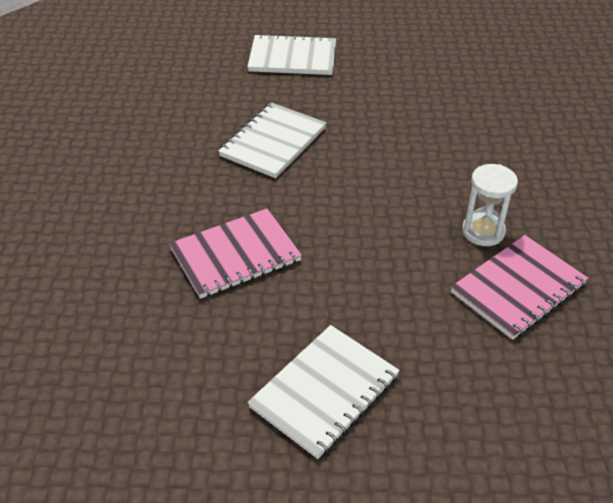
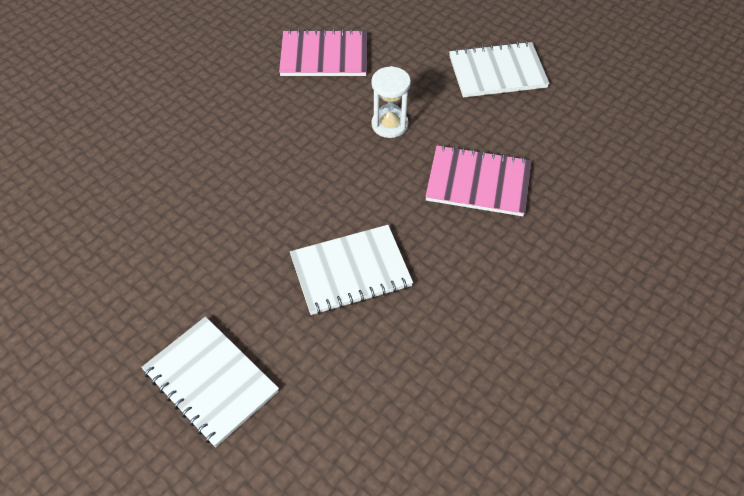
camera: 140 degrees left, 10 degrees up
(483, 231) = (294, 97): white hourglass -> white hourglass (389, 125)

